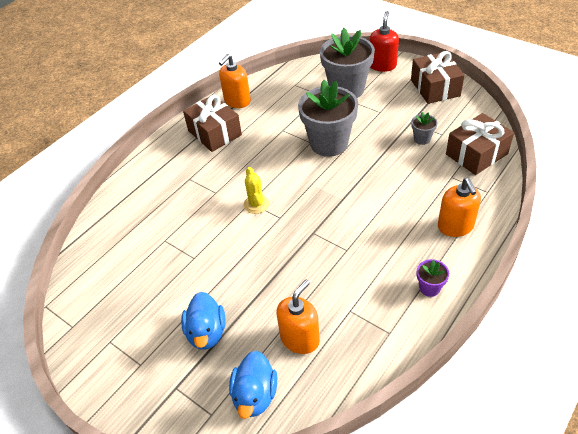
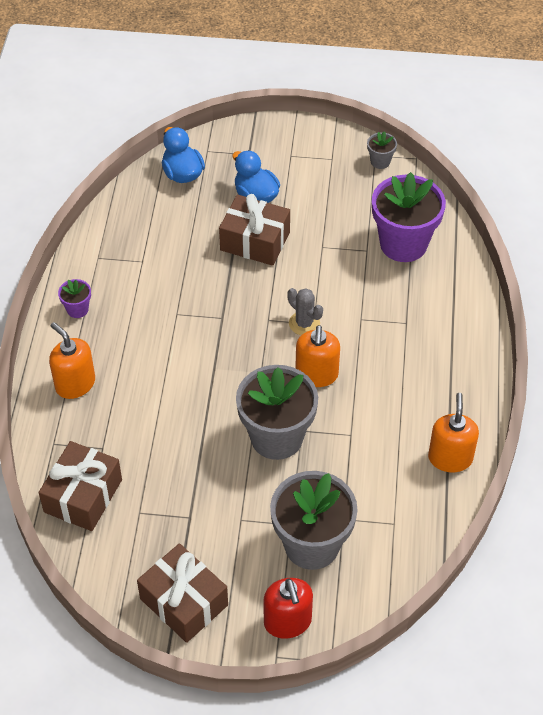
camera: 145 degrees right, 5 degrees up
(134, 233) = (403, 244): none -> purple flower pot
(214, 133) = (433, 394): brown gift -> brown gift (255, 241)
(256, 204) = (304, 323): yellow cactus -> grey cactus
(300, 338) = (172, 223): orange soap dispenser -> orange soap dispenser (316, 374)
(422, 139) = (161, 493): grey flower pot -> grey flower pot (380, 161)

